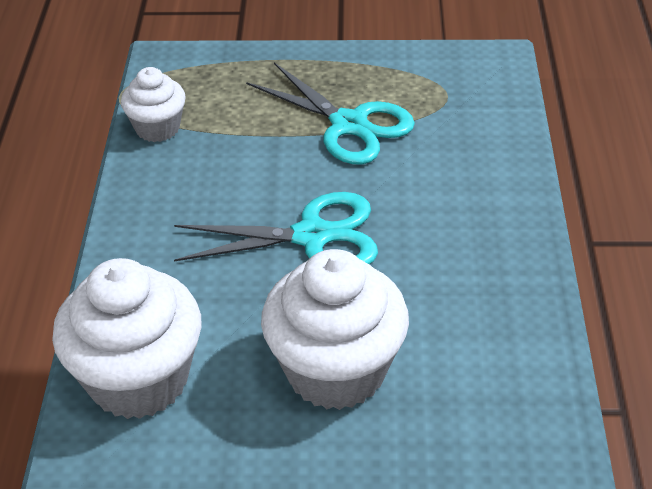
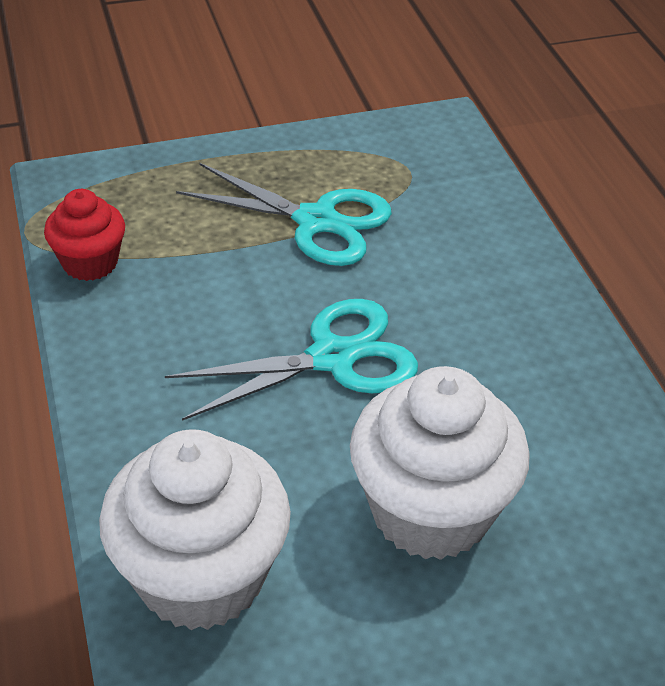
camera: 20 degrees left, 0 degrees up
(157, 128) = (90, 263): white cupcake -> red cupcake

